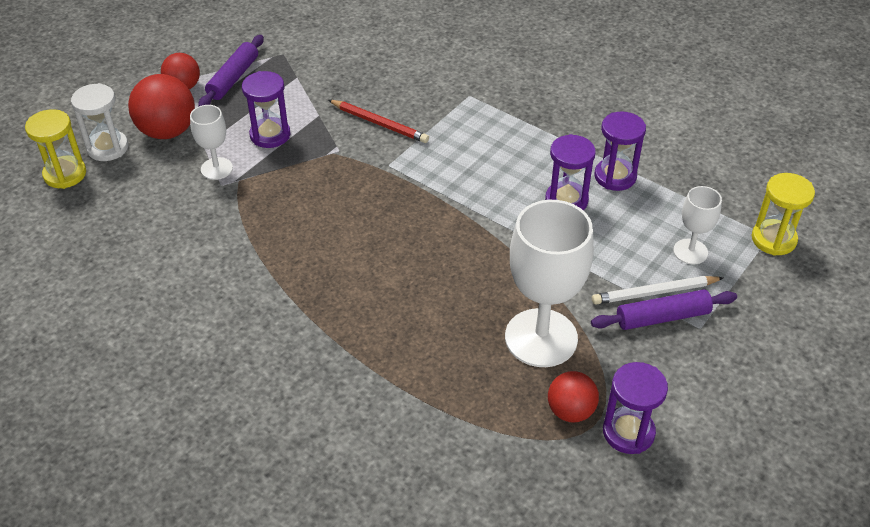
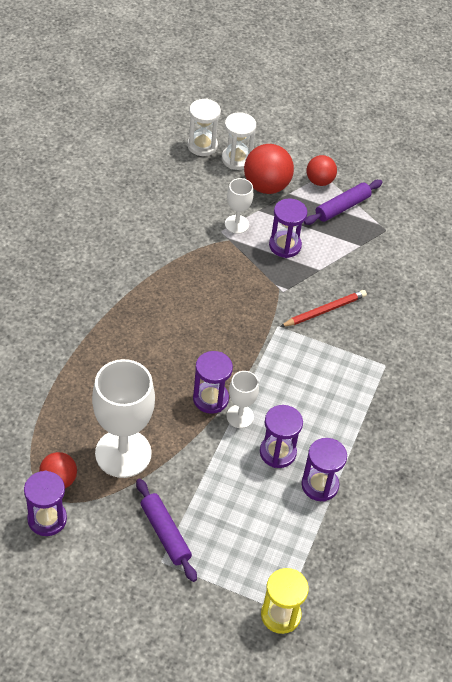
camera: 70 degrees right, 5 degrees up
(65, 174) = (202, 145): yellow hourglass -> white hourglass
(233, 78) = (342, 207): purple rolling pin -> purple rolling pin turned 45 degrees counterclockwise
(379, 123) = (324, 310): red pencil -> red pencil turned 135 degrees counterclockwise
(478, 242) = (210, 399): none -> purple hourglass
(654, 293) = (190, 526): white pencil -> none
(690, 251) = (245, 549): white goblet -> white goblet (240, 416)

